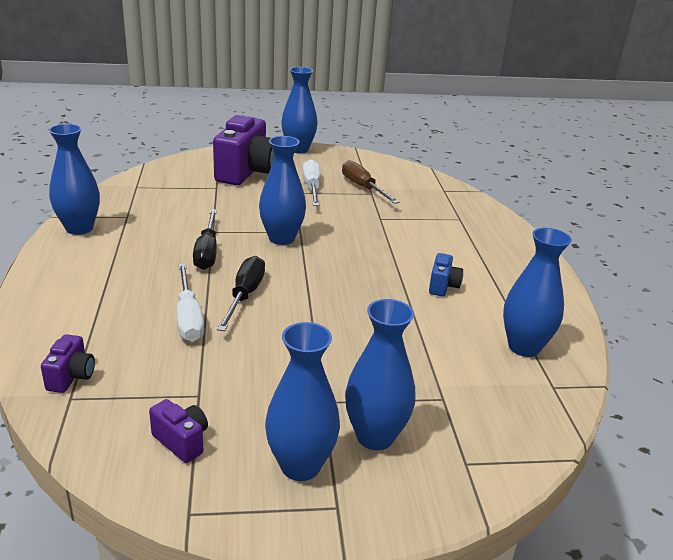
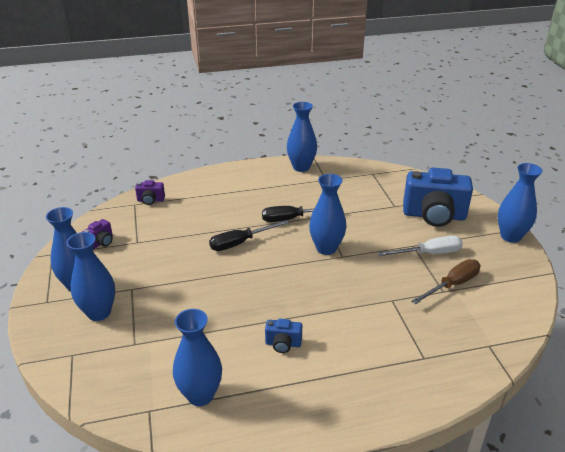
camera: 85 degrees right, 5 degrees up
(188, 317) = (210, 225): white screwdriver -> none
(244, 295) = (240, 243): black screwdriver -> black screwdriver turned 150 degrees clockwise
(247, 173) = (434, 216): purple camera -> blue camera

